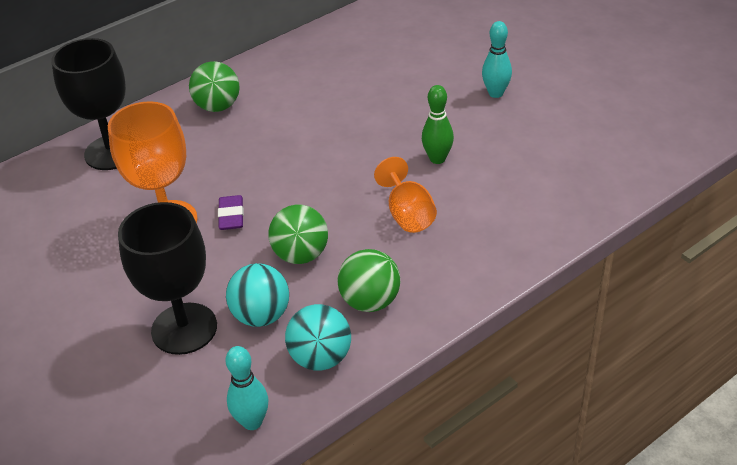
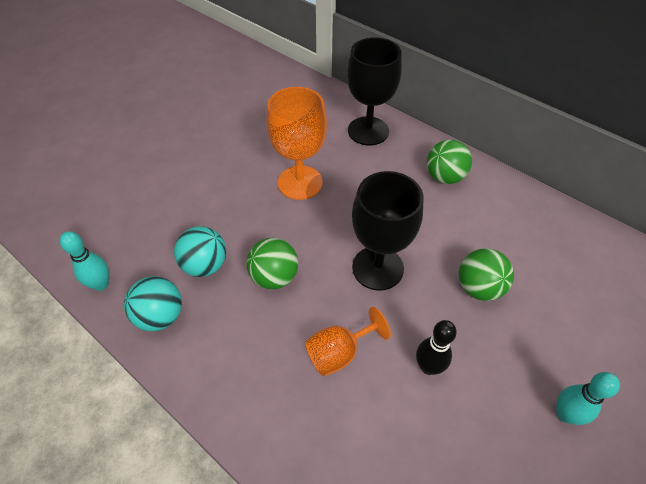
camera: 75 degrees right, 10 degrees up
(184, 328) = (191, 221): black goblet -> black goblet (377, 268)
(231, 216) = (312, 219): purple eraser -> none
(370, 301) = (224, 341): green ball -> green ball (479, 287)
(437, 159) = (428, 367): green bowling pin -> black bowling pin

